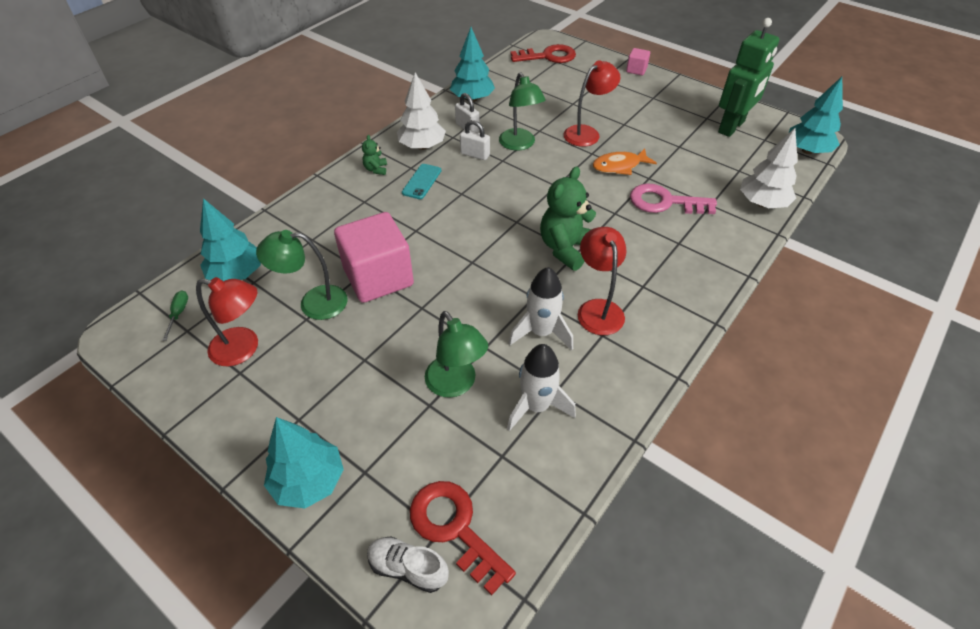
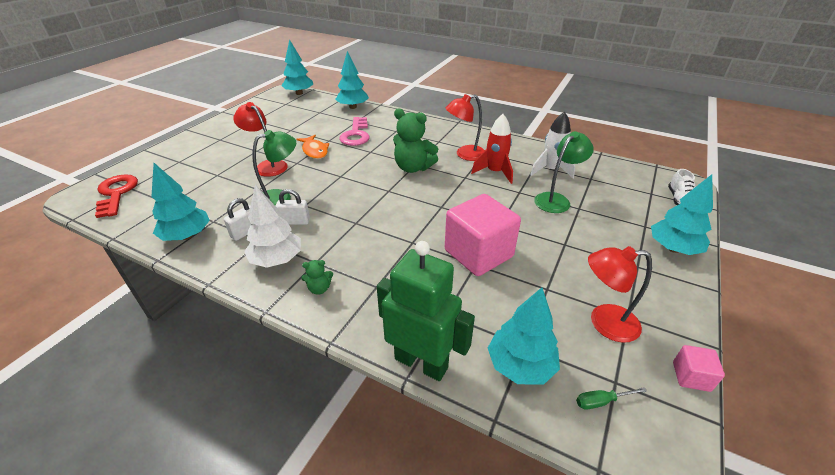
camera: 100 degrees left, 10 degrees down
(244, 349) = (604, 322): red lamp -> red lamp turned 90 degrees counterclockwise
(313, 303) = (527, 288): green lamp -> none
(422, 181) = (340, 250): turquoise phone -> none
(454, 528) = (645, 188): red key -> none
(475, 154) = (295, 222): white padlock -> white padlock turned 75 degrees clockwise
(541, 332) = (495, 172): white rocket -> red rocket
(636, 70) = (170, 146): pink cube -> pink cube (691, 376)
(731, 127) = (269, 112): green robot -> green robot (421, 362)
(762, 203) = (353, 107): white tree -> turquoise tree

